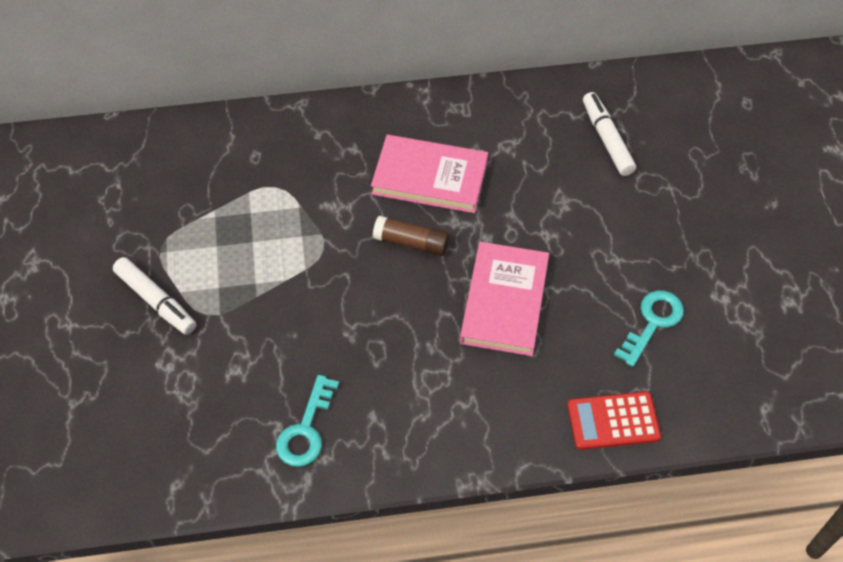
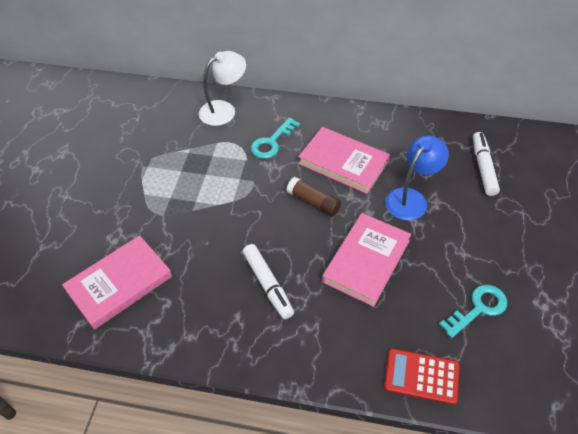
camera: 20 degrees right, 5 degrees down
(156, 301) = (126, 195): white marker -> white marker (268, 284)
(203, 420) = (119, 284): none -> pink book
(238, 140) = (224, 110): none -> white lamp
(306, 429) = (186, 311): turquoise key -> turquoise key (272, 142)
(532, 204) = (411, 198): none -> blue lamp

